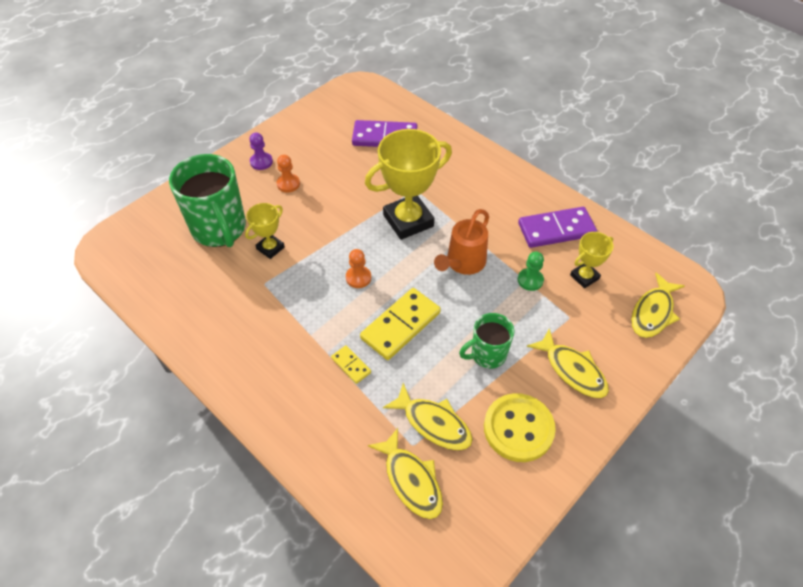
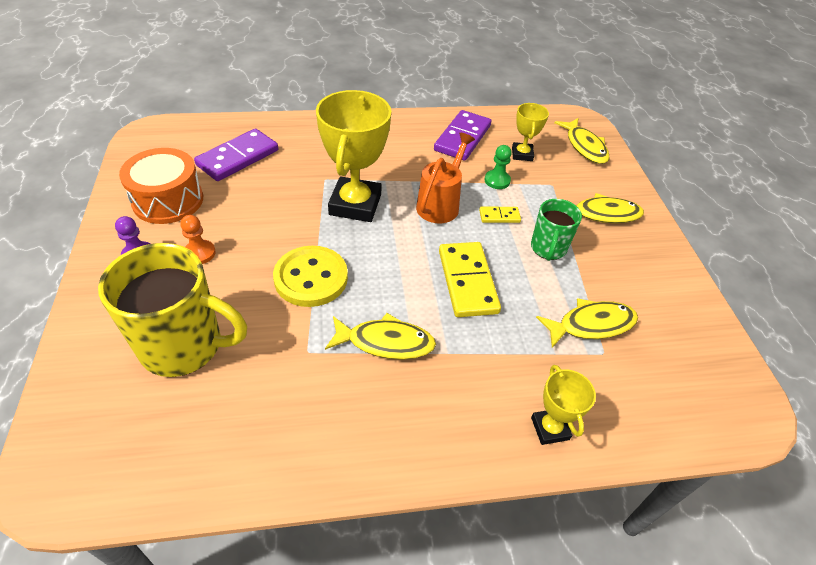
camera: 55 degrees left, 5 degrees down
(219, 229) = (184, 346): green mug -> yellow mug
(270, 248) = (267, 318): yellow trophy -> yellow trophy (550, 428)
(314, 139) = (168, 200): none -> orange drum
(351, 365) = (480, 343): yellow domino -> yellow domino (499, 216)
(358, 278) = (382, 276): orange pawn -> none
(411, 480) = (640, 377): yellow fish -> yellow fish (385, 342)
(463, 263) = (440, 204): orange watering can -> orange watering can turned 135 degrees counterclockwise
(518, 428) = (634, 276): yellow button -> yellow button (311, 278)

